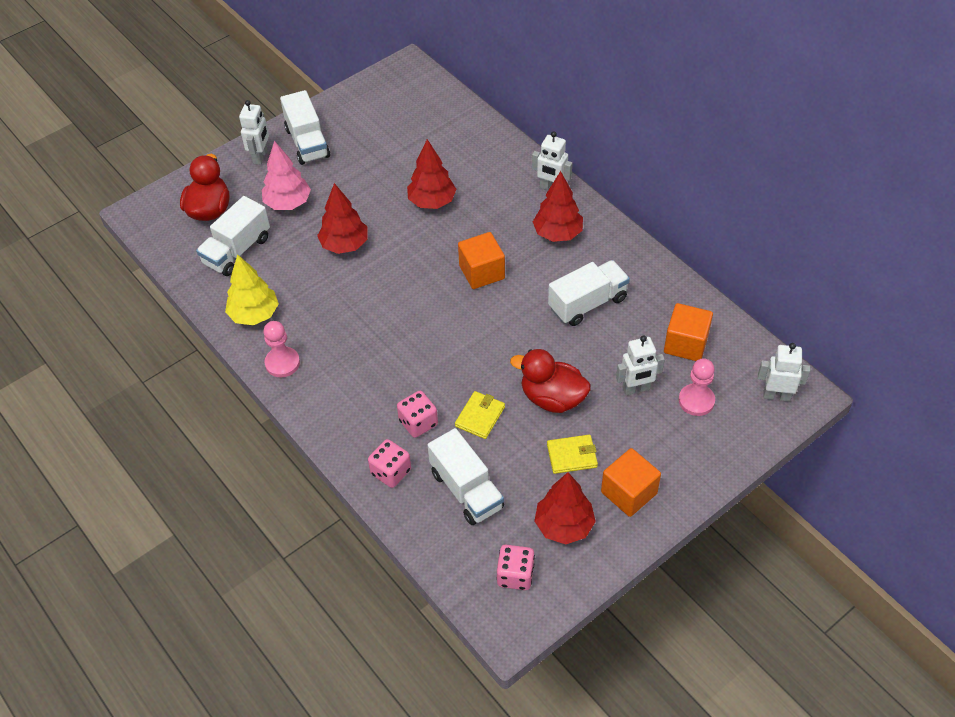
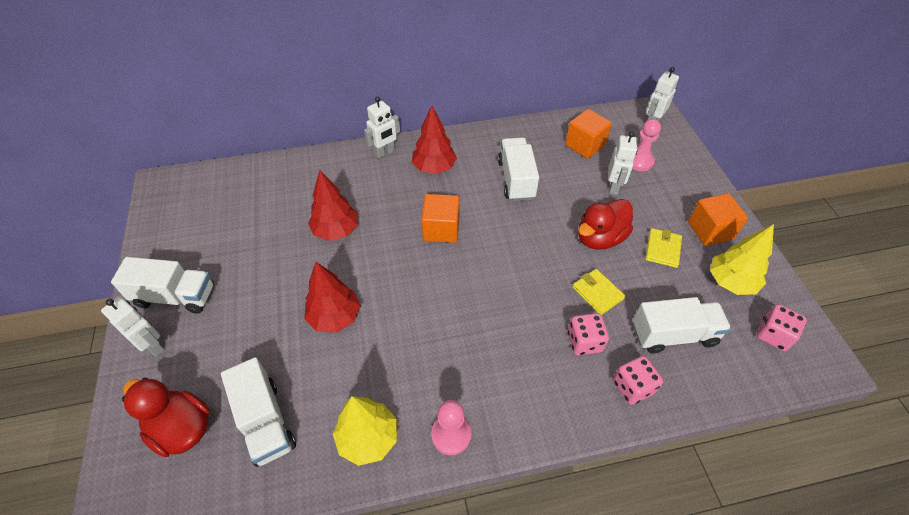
camera: 65 degrees left, 0 degrees up
(288, 203) = (240, 345): pink tree -> none
(564, 526) = (730, 282): red tree -> yellow tree

